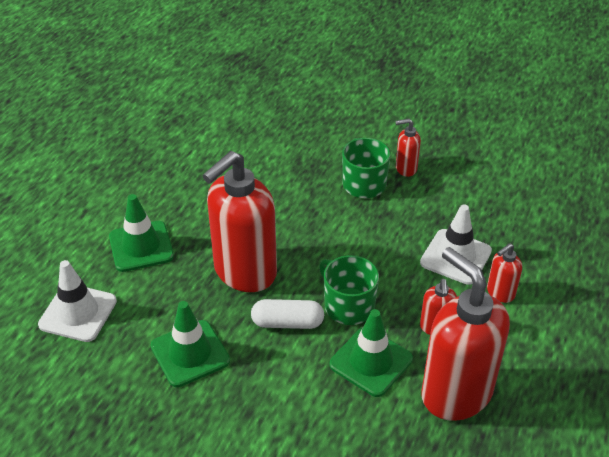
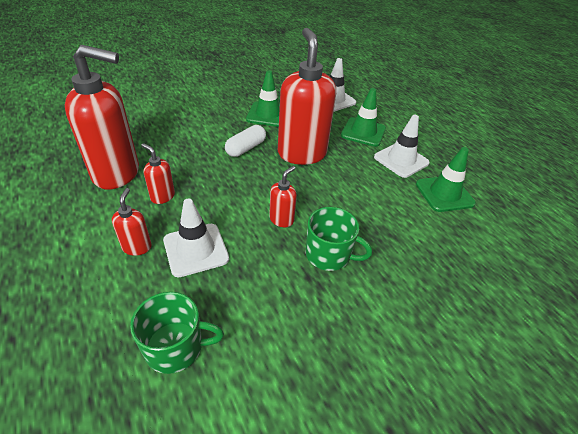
camera: 125 degrees right, 0 degrees up
(172, 196) = (401, 160): none -> white traffic cone
(348, 306) = (227, 174): green mug -> green mug (175, 347)
(371, 362) = (181, 159): green traffic cone -> green traffic cone (444, 194)
(405, 168) = (322, 297): red soap dispenser -> red soap dispenser (281, 219)

